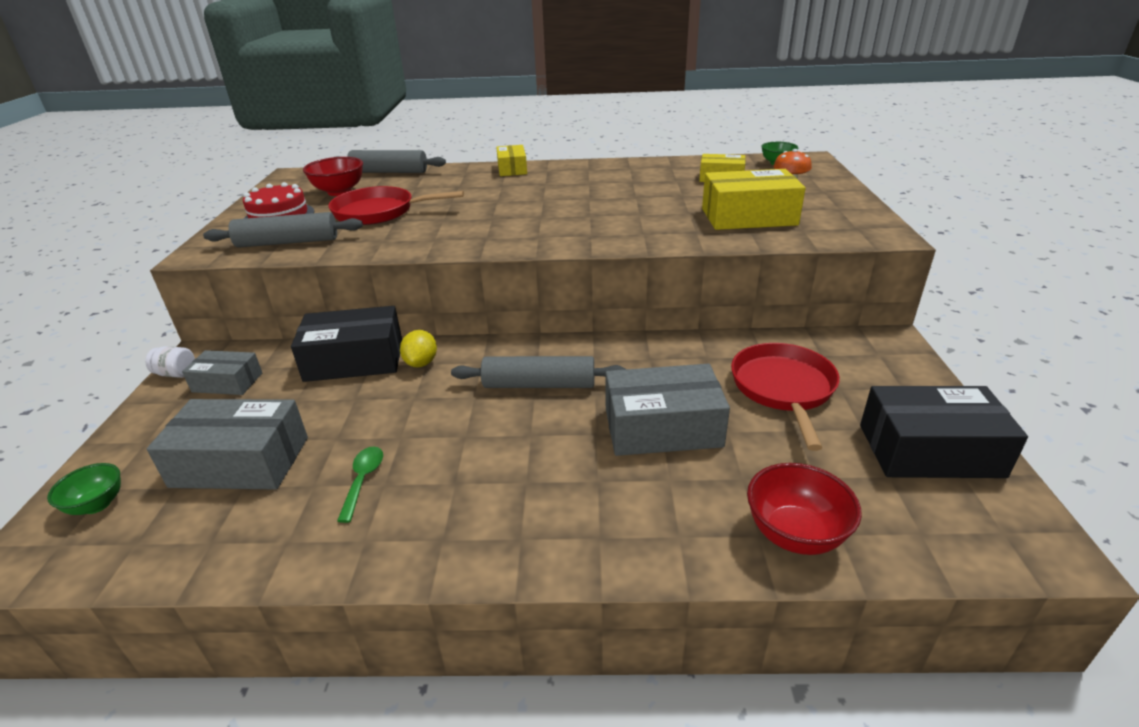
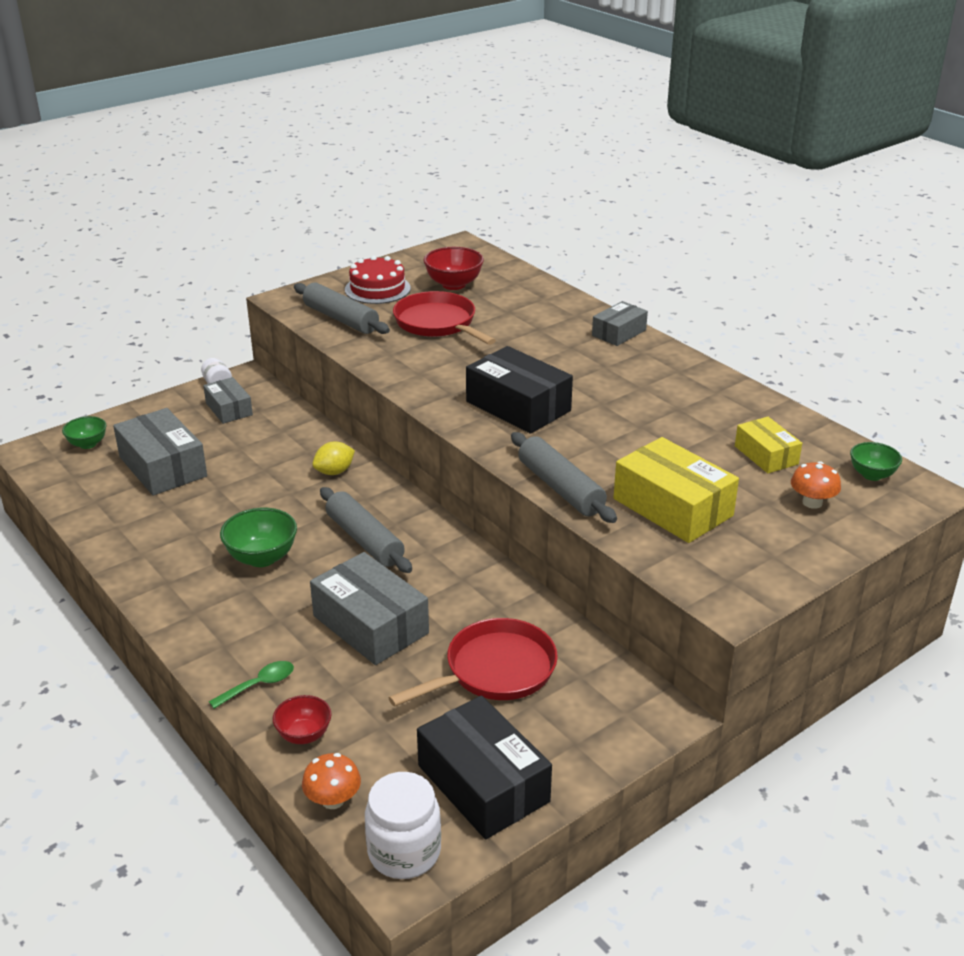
camera: 50 degrees right, 0 degrees up
(354, 360) = (306, 441): black box -> black box (518, 406)
(363, 480) = (189, 522): green spoon -> green spoon (259, 685)
(389, 172) = (525, 281): grey rolling pin -> grey rolling pin (560, 488)
(488, 453) = (262, 557): none -> green bowl
(512, 169) = (619, 333): yellow box -> grey box
(795, 534) = (304, 735): red bowl -> red bowl, size x0.65
(910, 553) = (333, 800): none -> orange mushroom
(1009, 534) = (404, 852): none -> white jar

